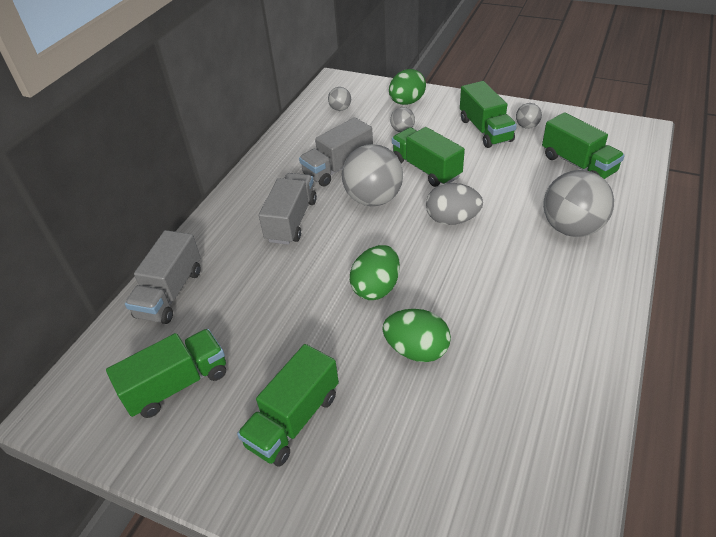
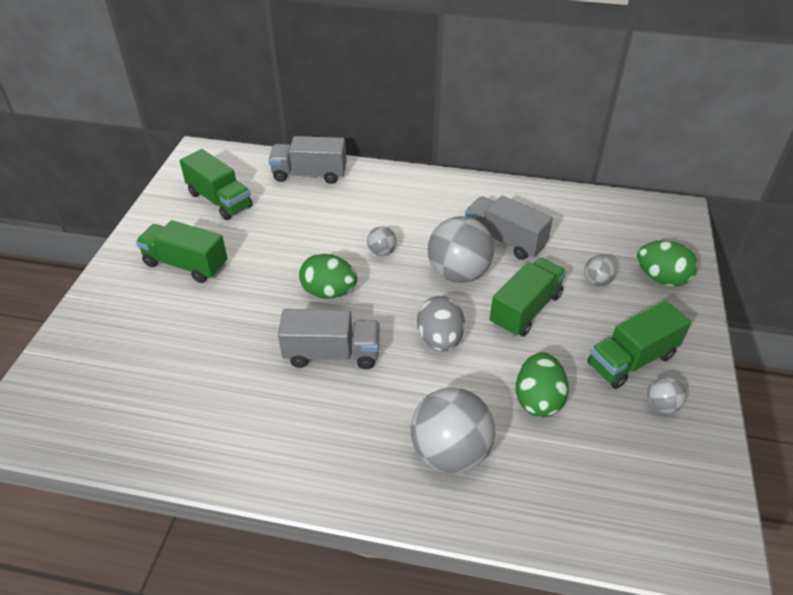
camera: 75 degrees right, 0 degrees up
(291, 220) = (411, 222): grey truck -> grey truck (332, 354)
(340, 109) = (617, 224): grey ball -> grey ball (382, 252)
(416, 350) = (255, 328): green egg -> green egg (538, 400)
(578, 164) = (589, 465): green truck -> none

